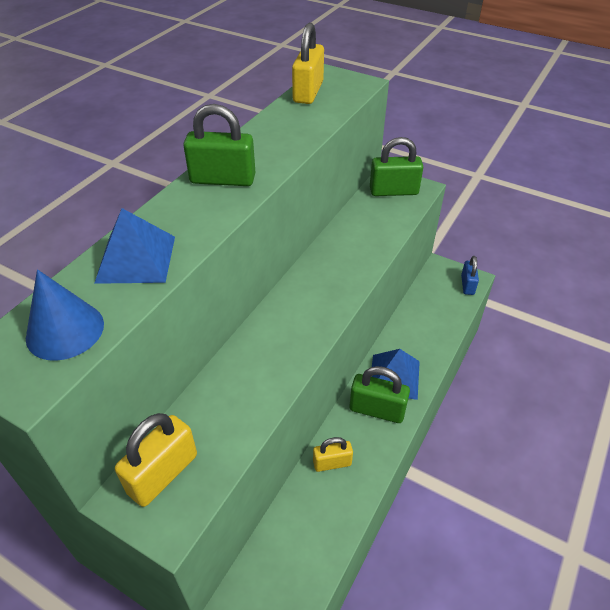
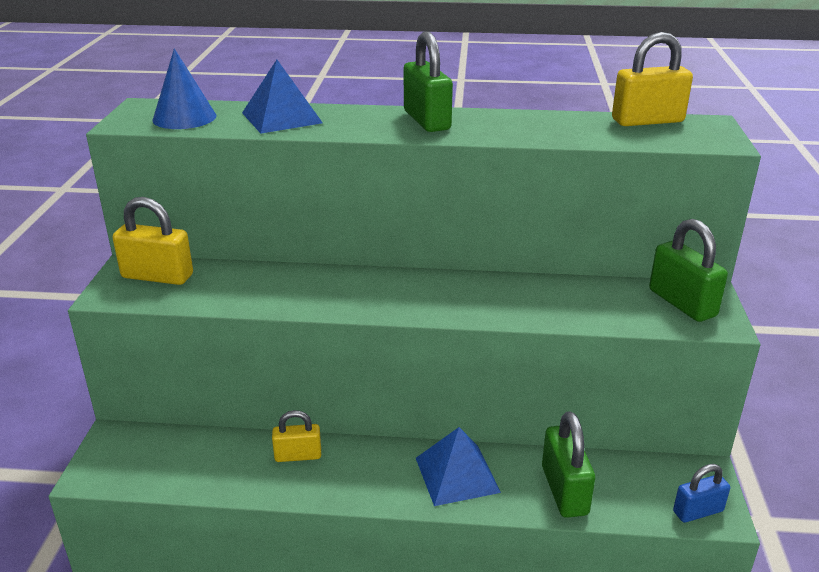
camera: 65 degrees right, 15 degrees down
(332, 463) = (298, 455): yellow padlock -> yellow padlock turned 60 degrees counterclockwise
(377, 410) = (393, 472): green padlock -> green padlock (564, 490)

